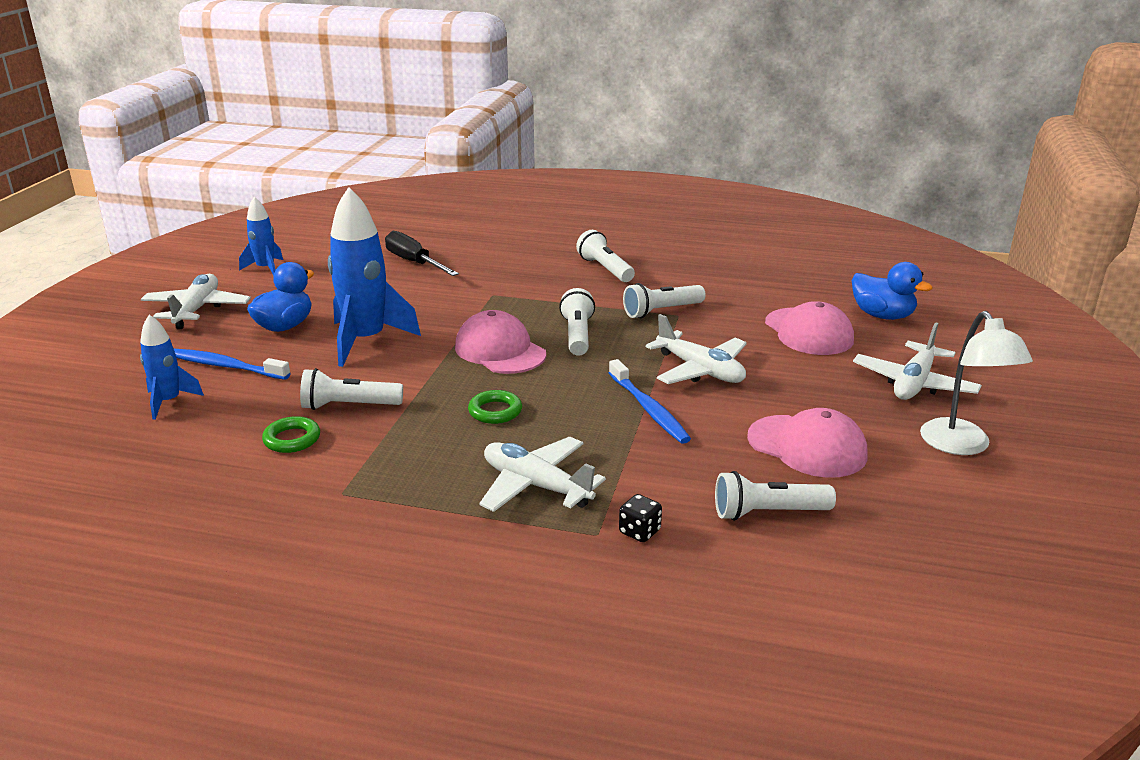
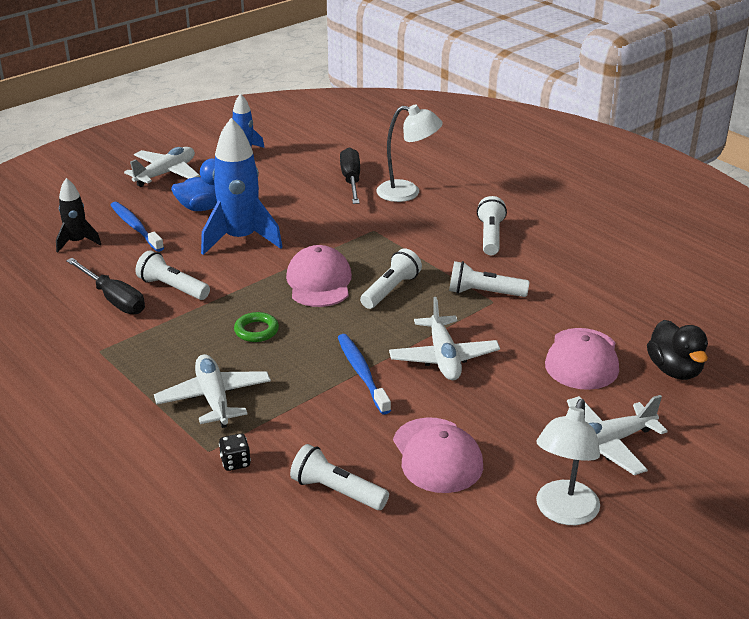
camera: 35 degrees right, 5 degrees up
(169, 402) = (77, 242): blue rocket -> black rocket
(292, 439) = (114, 299): green ring -> black screwdriver
(483, 257) = (407, 192): none -> white lamp
(648, 409) = (362, 373): blue toothbrush -> blue toothbrush turned 150 degrees clockwise
(882, 315) = (674, 370): blue duck -> black duck

